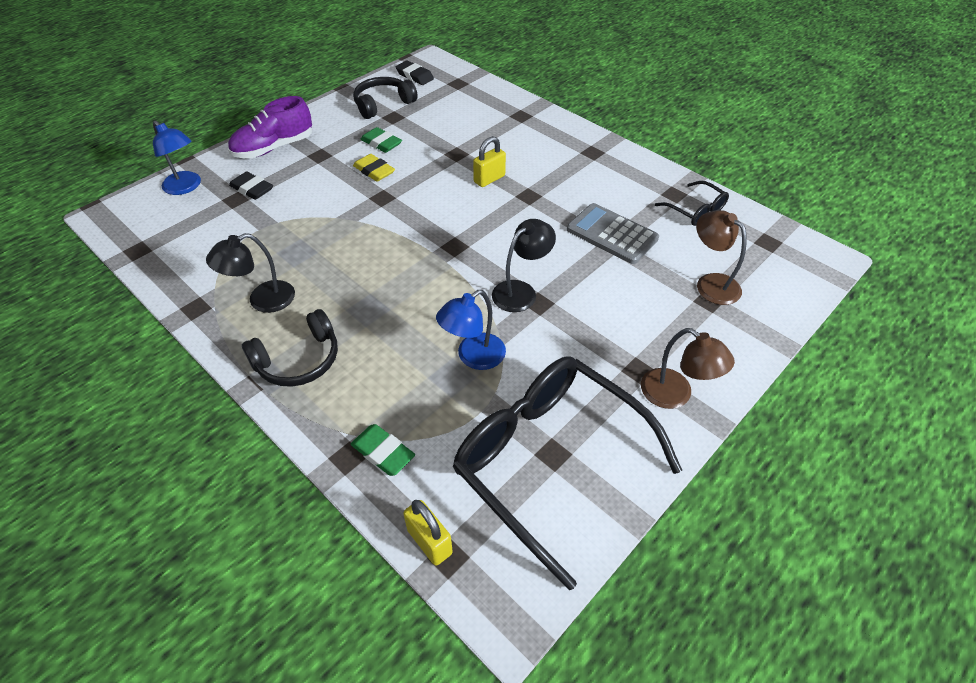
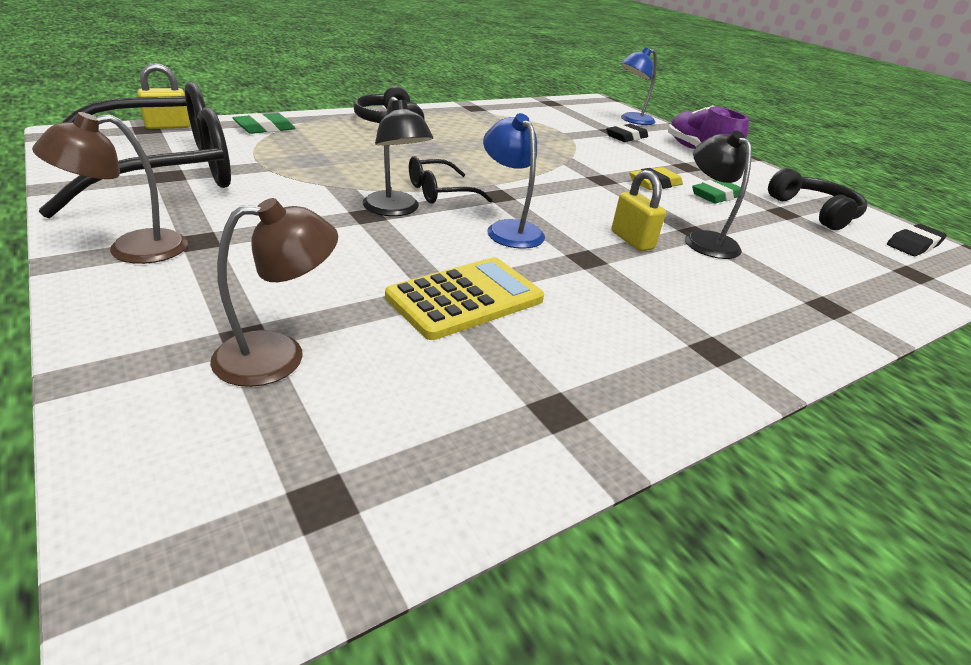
camera: 100 degrees right, 15 degrees down
(262, 300) = (467, 122): black lamp -> black lamp (704, 240)
(473, 357) = (324, 171): blue lamp -> blue lamp (509, 229)
(612, 234) = (465, 298): grey calculator -> yellow calculator
(696, 210) = (489, 421): black glasses -> black glasses (439, 192)

